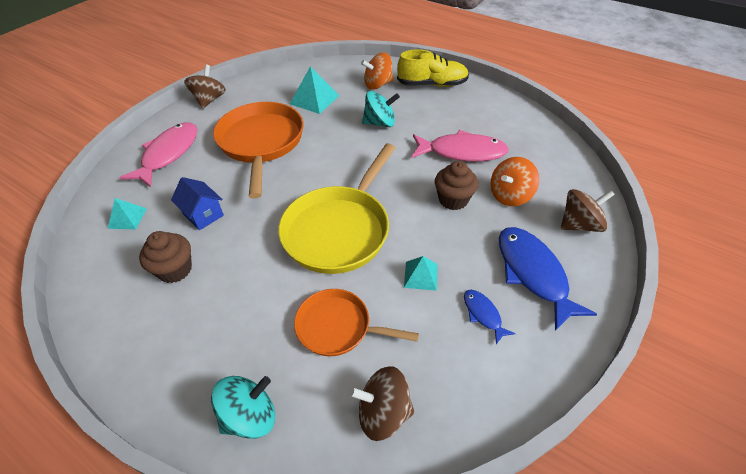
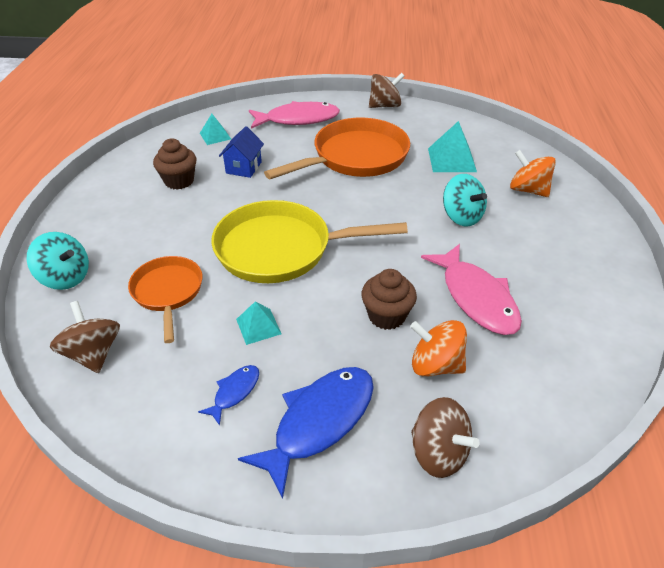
camera: 60 degrees right, 5 degrees down
(432, 84) = (580, 230): yellow shoe -> none

